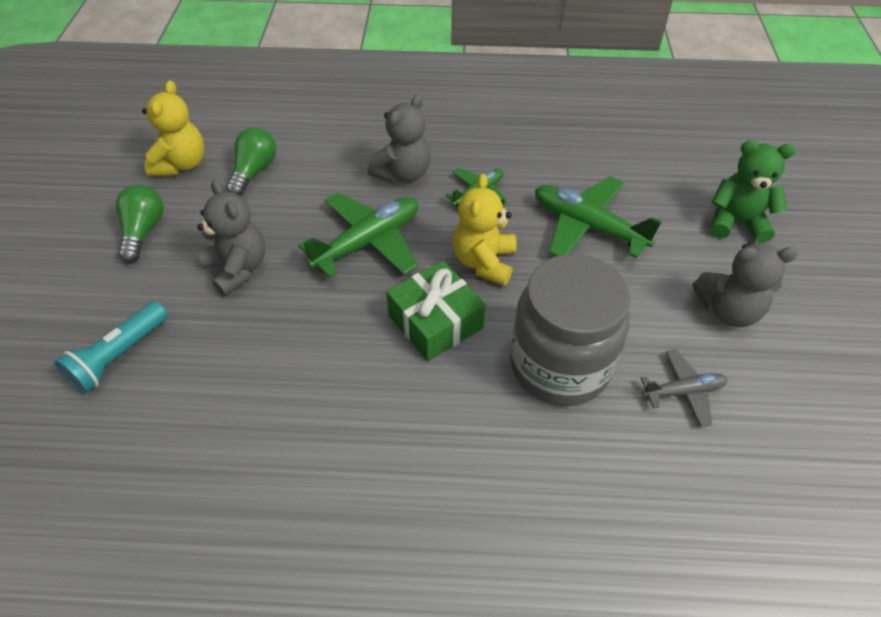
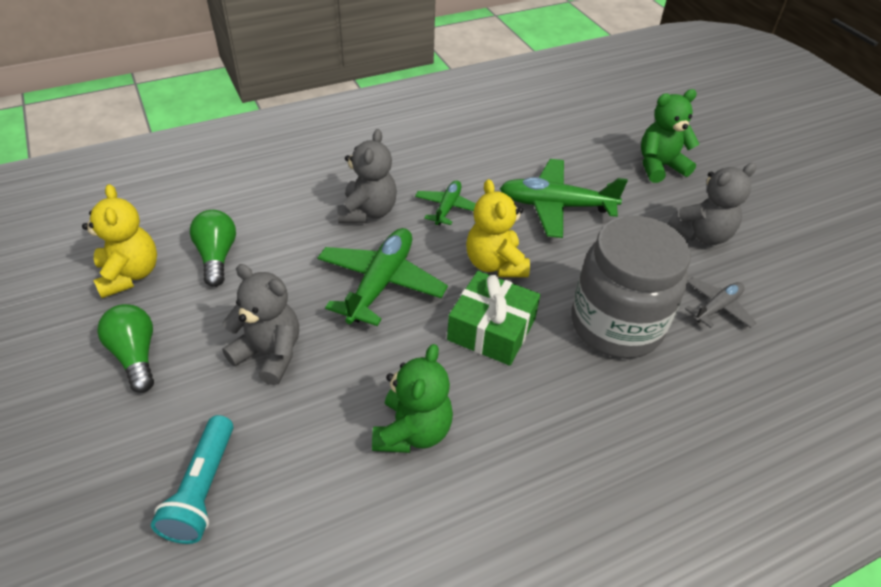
camera: 30 degrees left, 5 degrees down
(303, 382) = (412, 431): none -> green teddy bear

